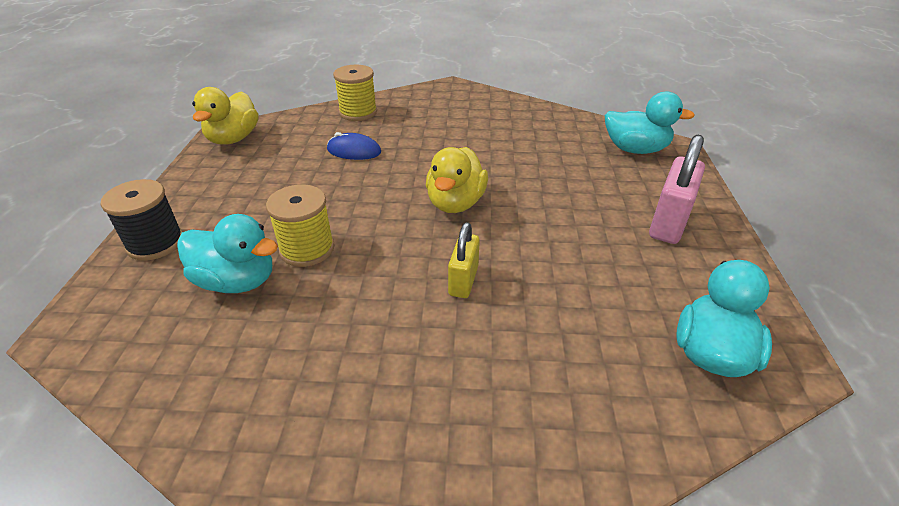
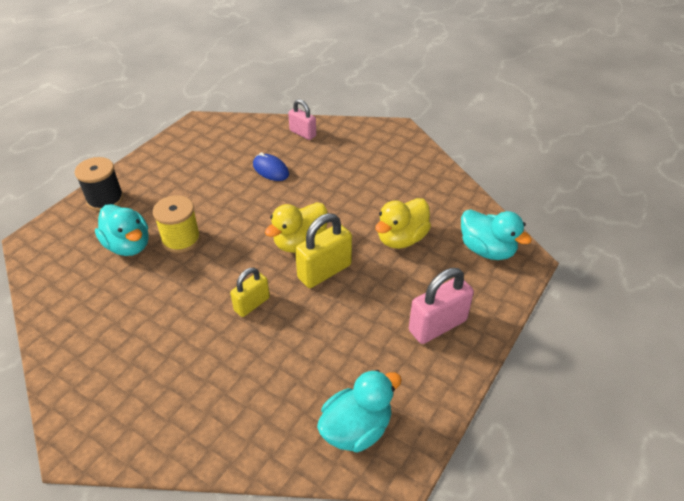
camera: 30 degrees right, 5 degrees up
(233, 139) = (202, 129): yellow duck -> yellow duck (401, 239)
(358, 112) = (303, 133): yellow spool -> pink padlock
(509, 219) = (324, 271): none -> yellow padlock

